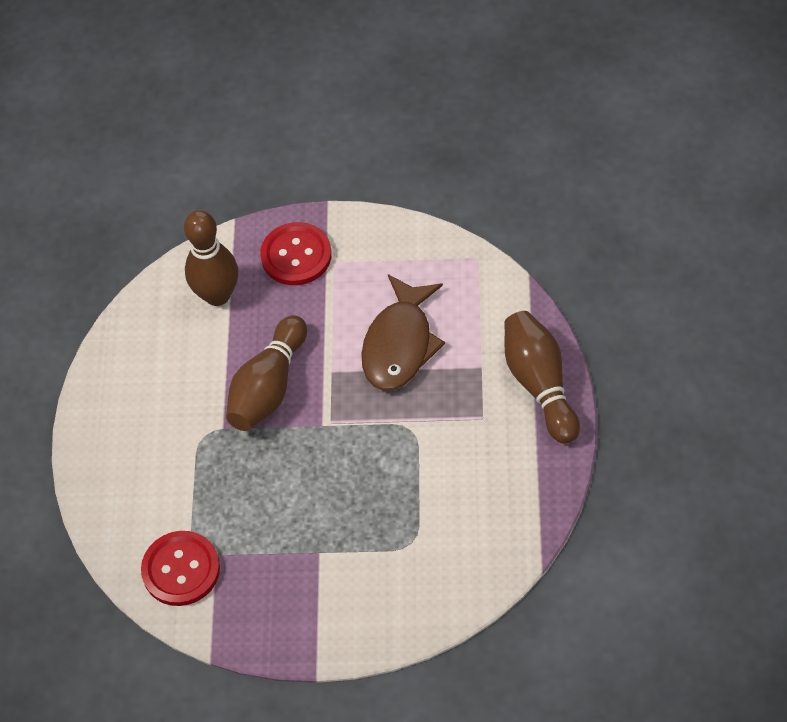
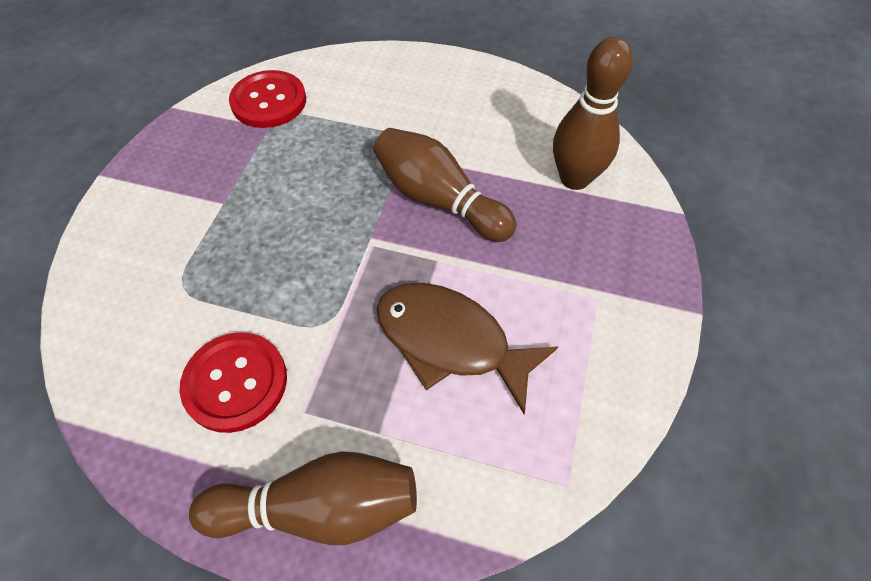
camera: 100 degrees right, 0 degrees up
(296, 255) = (616, 261): red button -> red button (236, 383)

